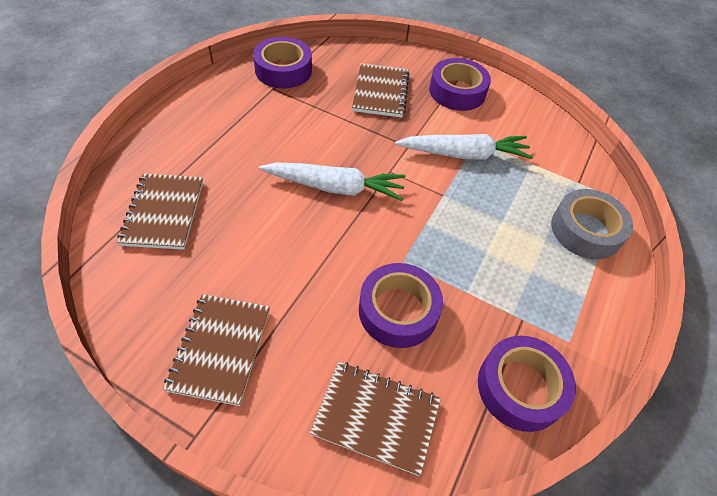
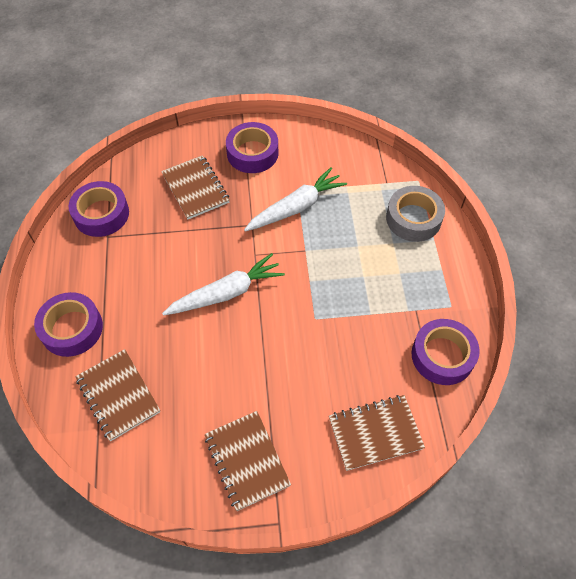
camera: 30 degrees left, 5 degrees up
(398, 311) = (338, 356): purple tape -> purple tape (72, 328)

